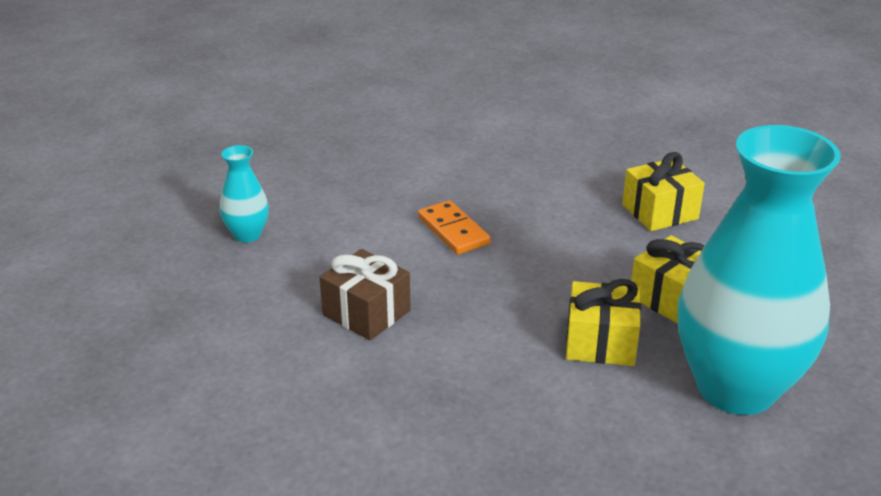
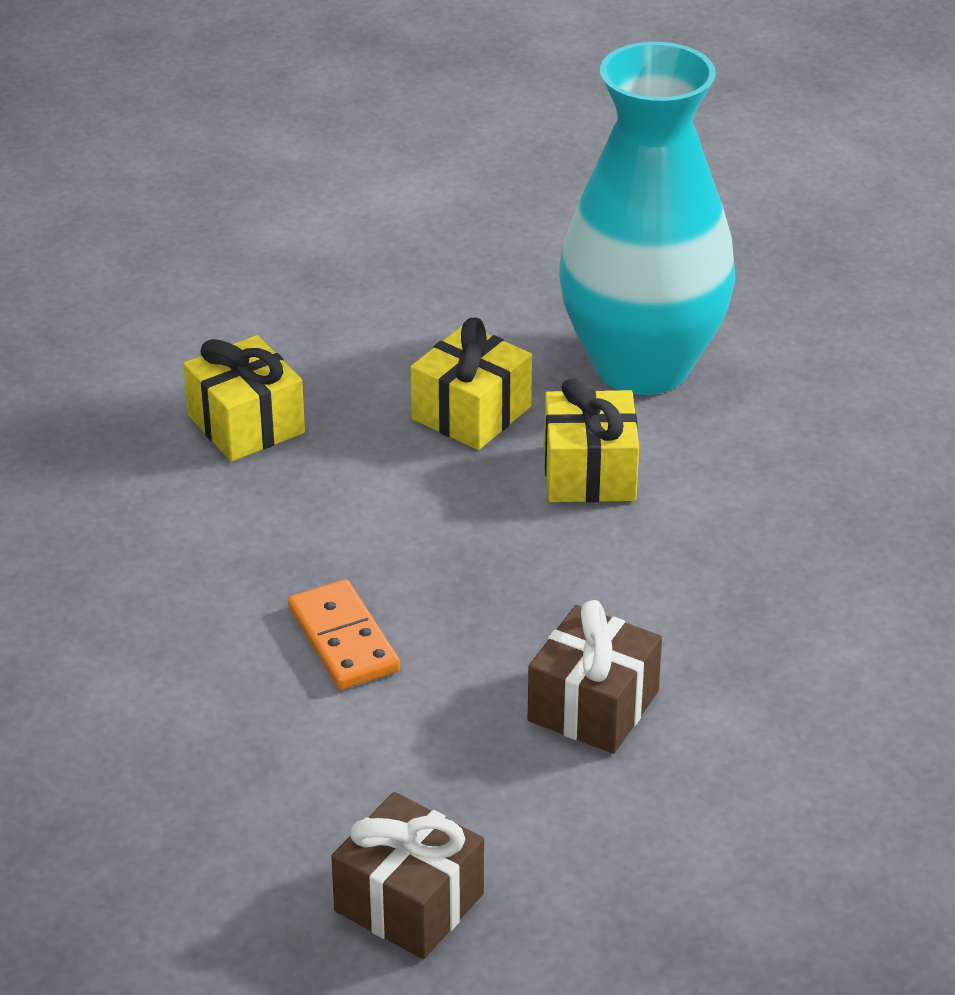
camera: 100 degrees left, 5 degrees up
(247, 235) = (409, 902): turquoise vase -> brown gift
(453, 231) = (343, 640): orange domino -> orange domino turned 75 degrees counterclockwise

